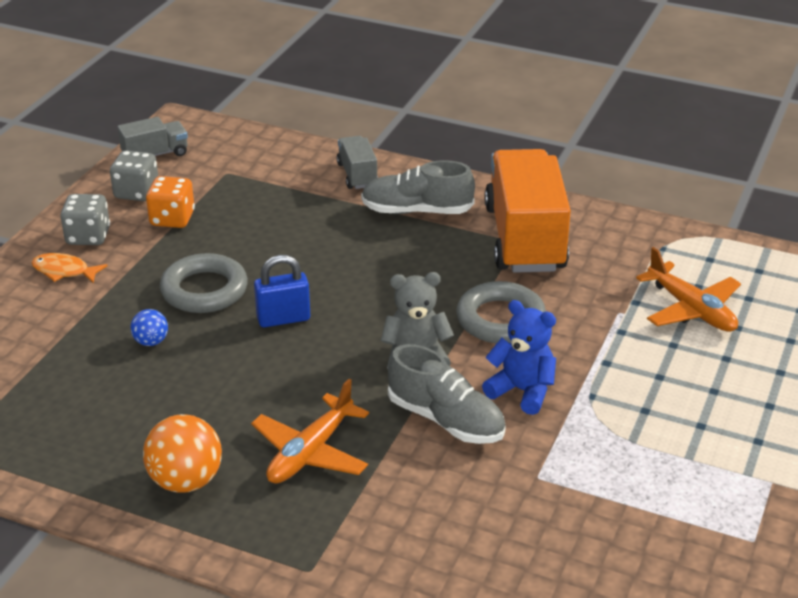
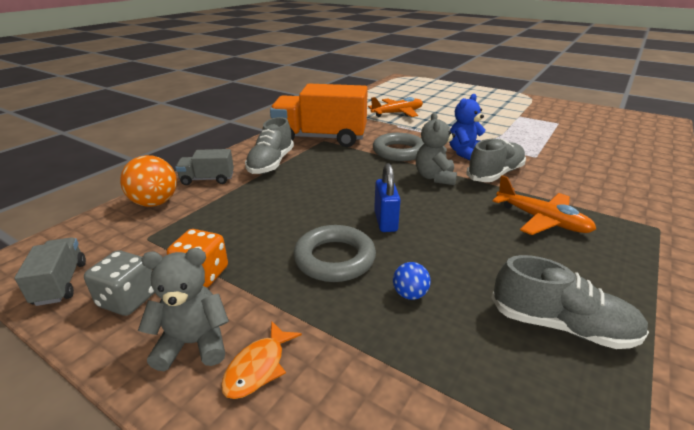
camera: 80 degrees left, 5 degrees down
(88, 236) = (193, 343): grey dice -> grey teddy bear
(110, 437) = (561, 326): none -> grey shoe
(186, 481) = (600, 278): orange ball -> orange ball (155, 203)

